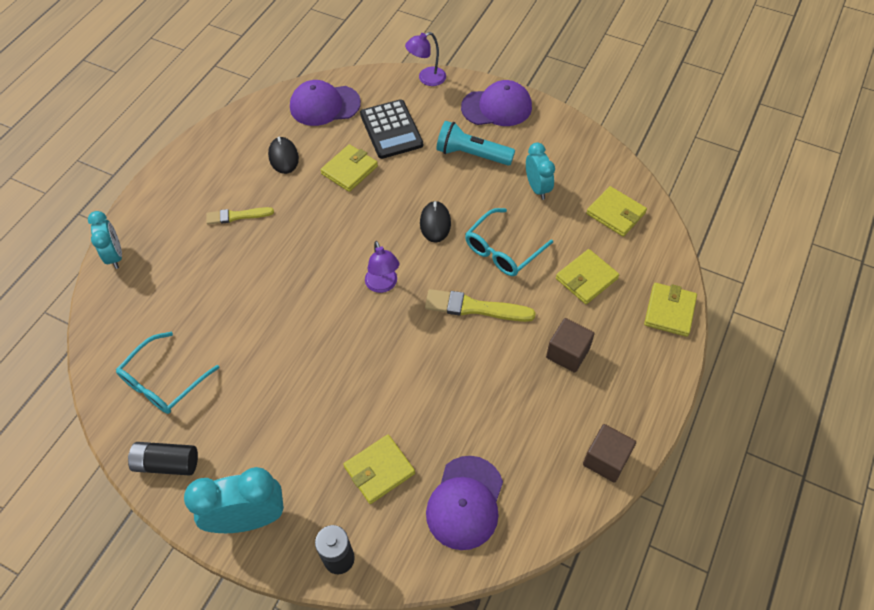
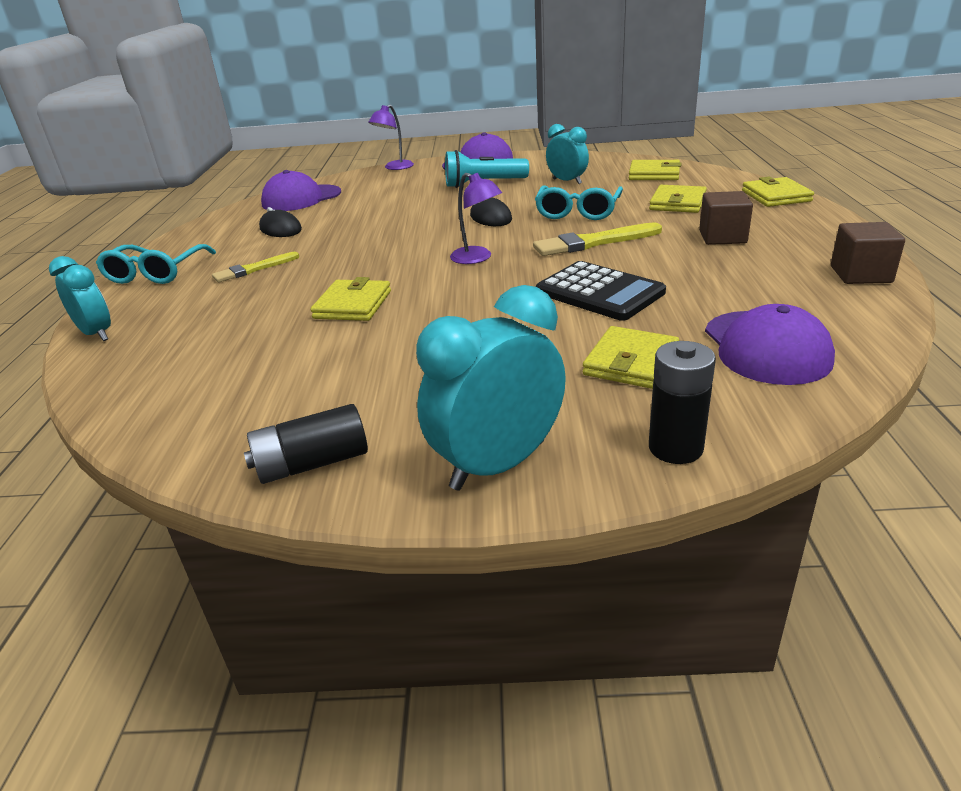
camera: 25 degrees left, 25 degrees down
(164, 381) = (246, 398): turquoise glasses -> turquoise glasses (156, 273)
(349, 170) = (365, 217): yellow wallet -> yellow wallet (353, 305)
(391, 130) = (387, 192): black calculator -> black calculator (599, 292)

